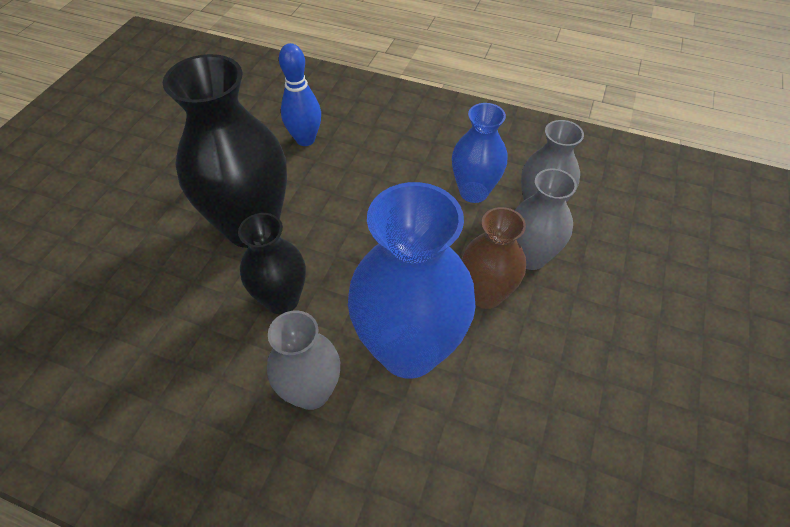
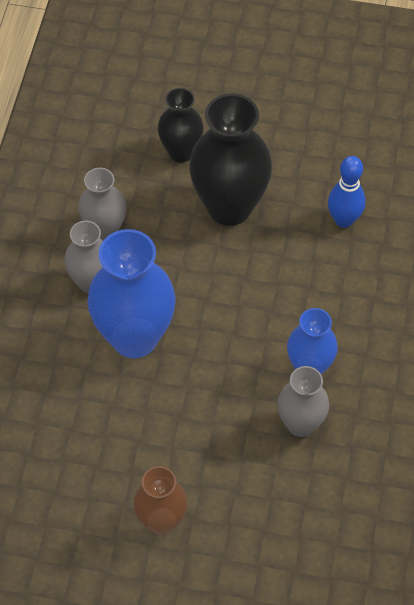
camera: 80 degrees right, 5 degrees up
(282, 300) = (163, 246): black vase -> black vase (181, 152)
(485, 294) = (195, 386): brown vase -> brown vase (161, 521)
(530, 257) = (241, 418): grey vase -> grey vase (104, 230)

